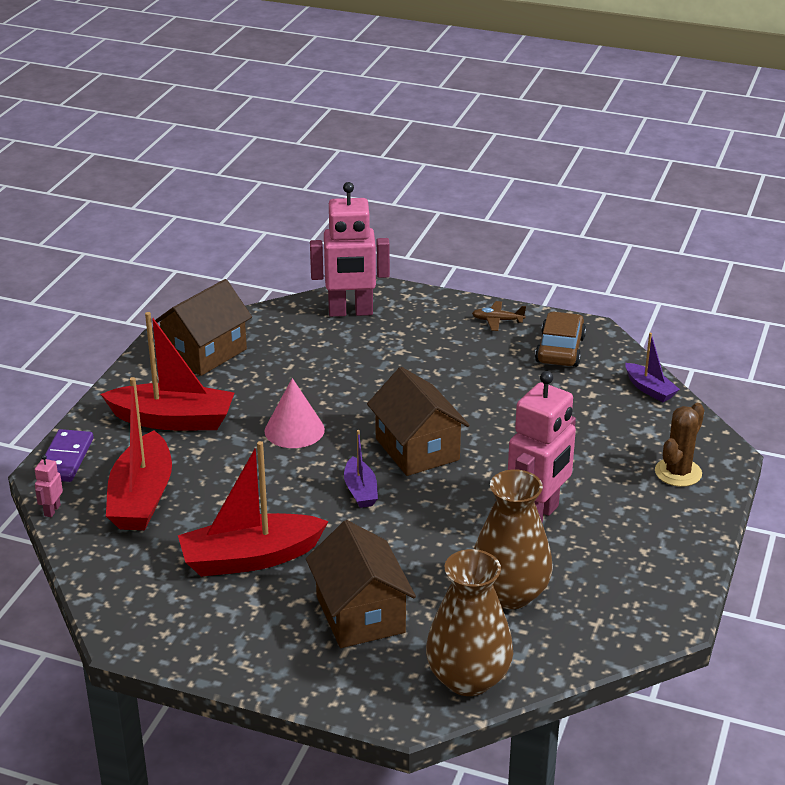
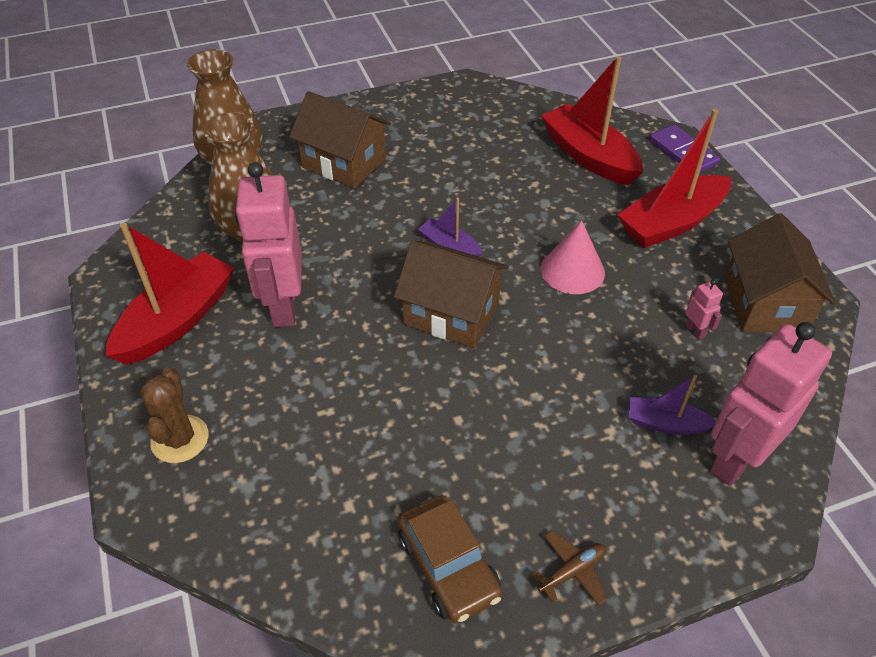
camera: 140 degrees right, 15 degrees up
(52, 510) = (626, 119): pink robot -> pink robot (695, 330)
(250, 558) = (459, 158): red boat -> red boat (177, 320)
(649, 389) = (287, 563): purple boat -> purple boat (665, 423)

